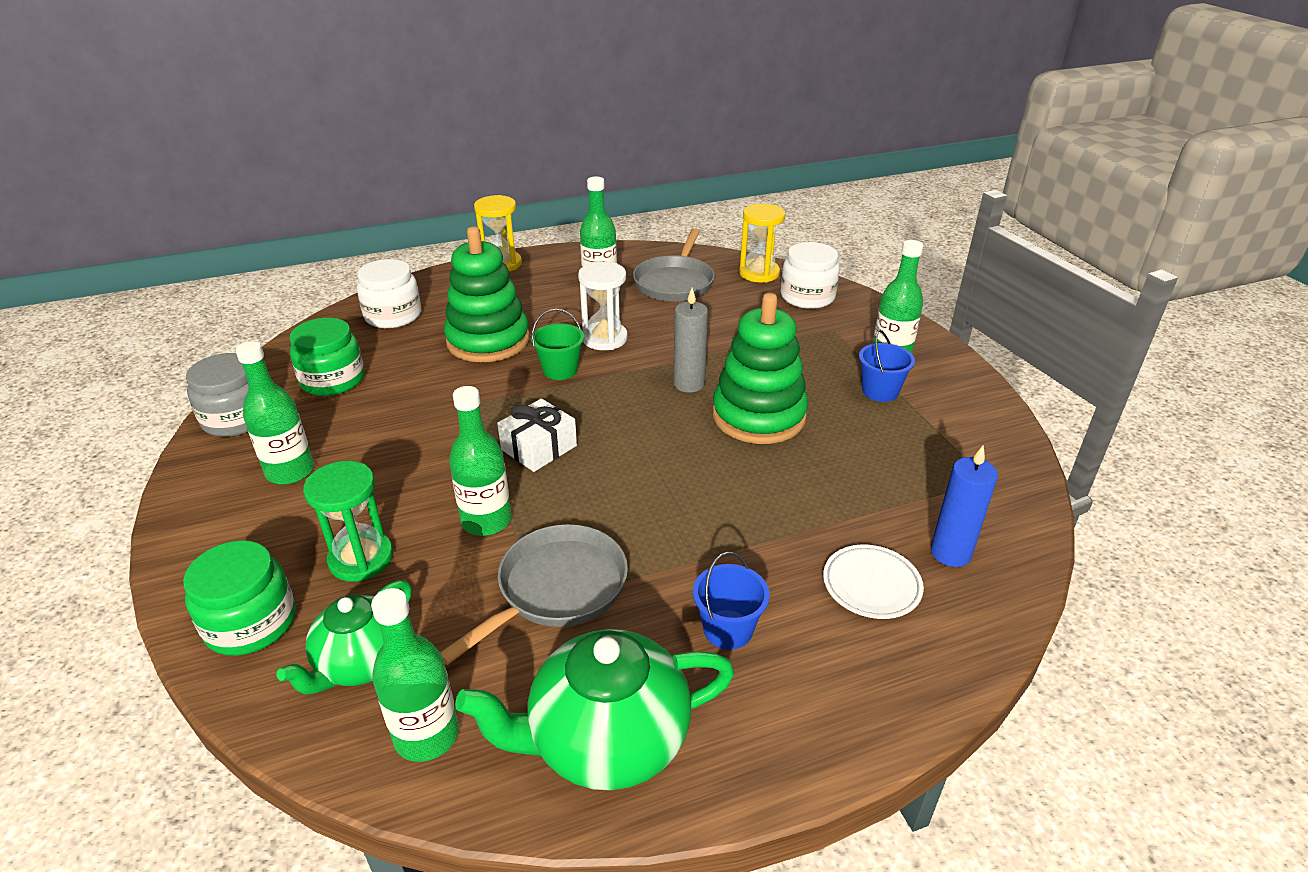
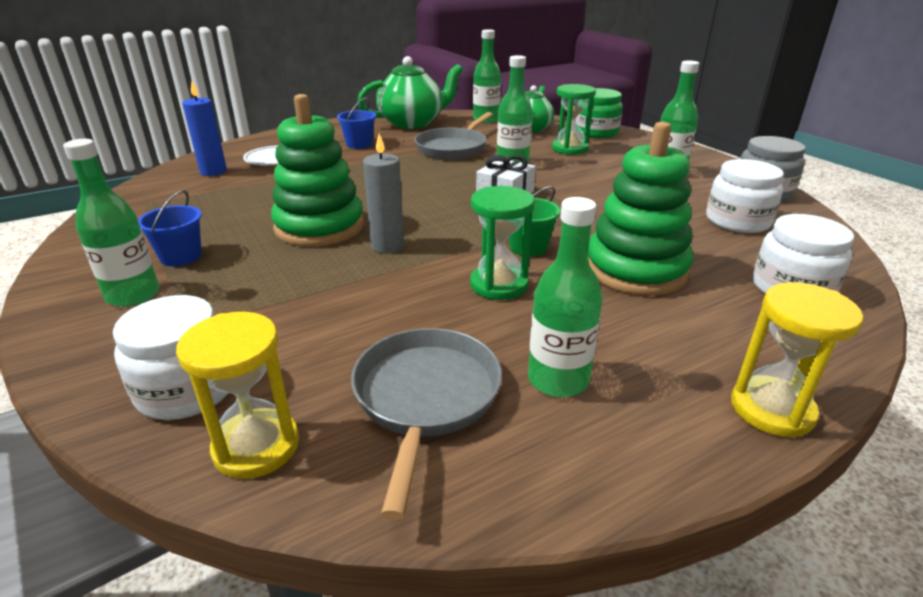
camera: 170 degrees right, 5 degrees down
(333, 380) = (737, 221): green jar -> white jar
(604, 338) = (499, 285): white hourglass -> green hourglass

